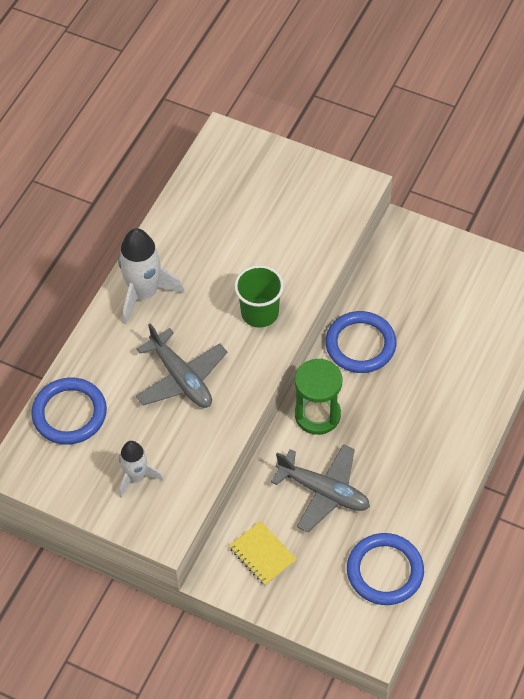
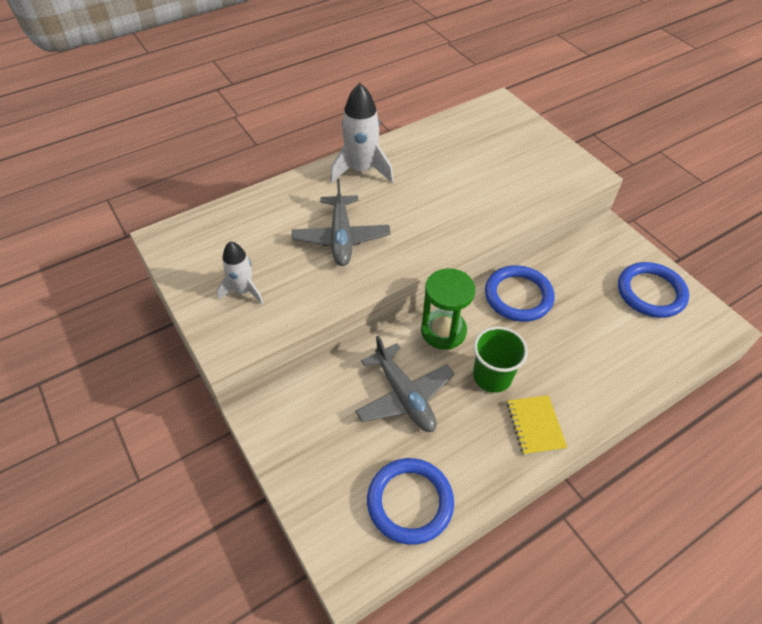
camera: 30 degrees right, 5 degrees down
(69, 413) = (236, 221): blue ring -> blue ring (651, 292)
(260, 313) = (441, 222): green cup -> green cup (492, 376)
(262, 554) = (311, 419): yellow notebook -> yellow notebook (535, 425)

